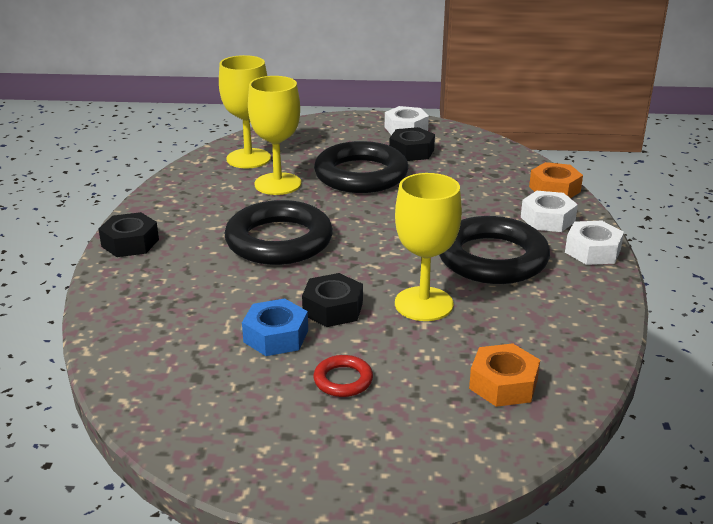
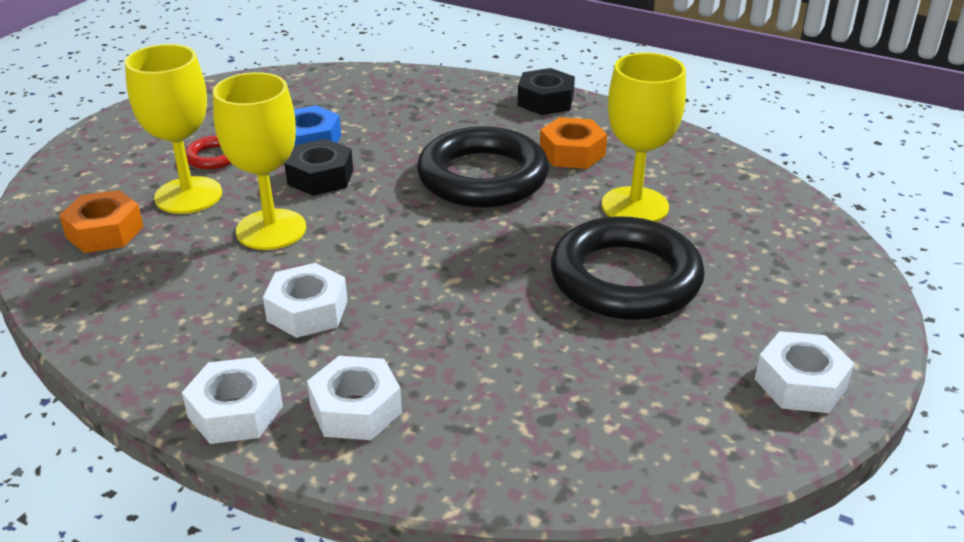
camera: 115 degrees right, 5 degrees up
(248, 158) = (732, 201): yellow goblet -> yellow goblet (188, 195)
(411, 151) = (690, 355): black nut -> none
(492, 258) = (307, 311): black ring -> white nut
(554, 189) = (444, 469): orange nut -> orange nut (572, 153)

